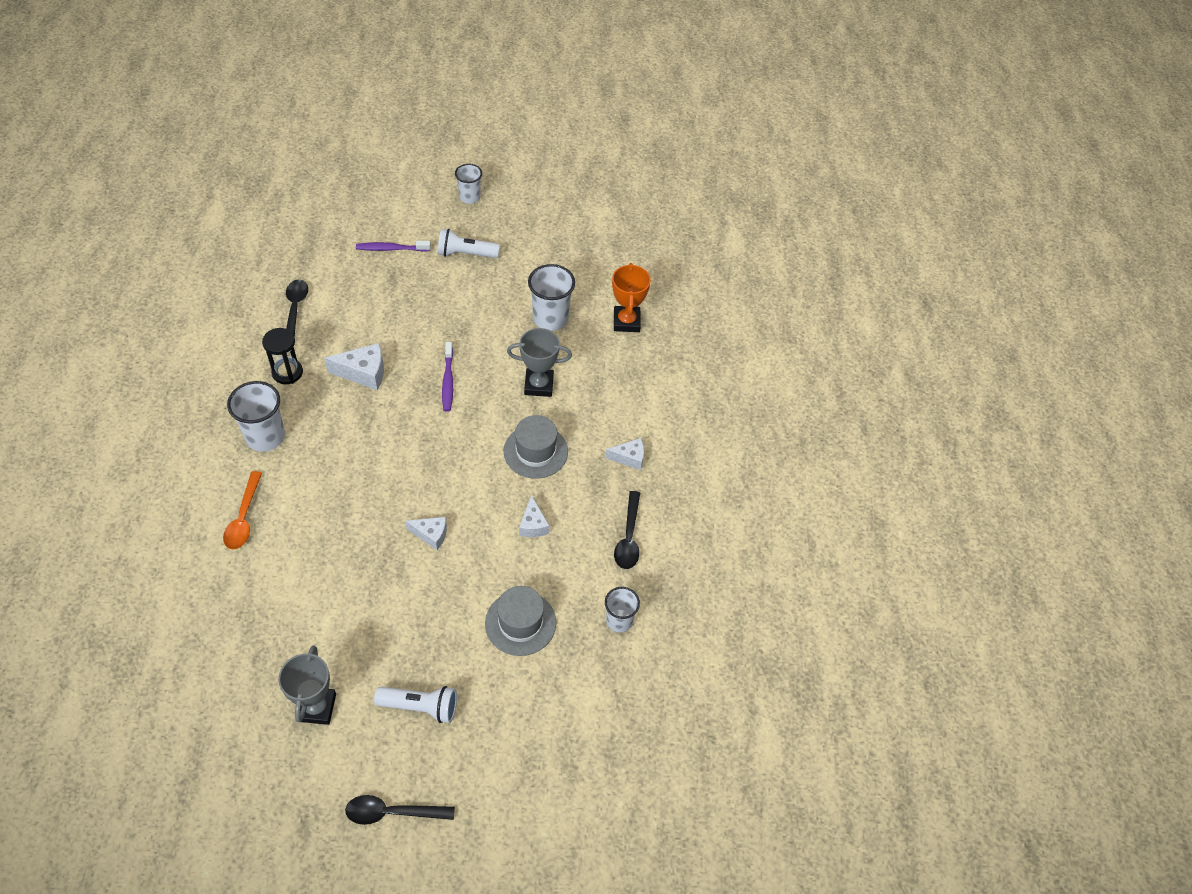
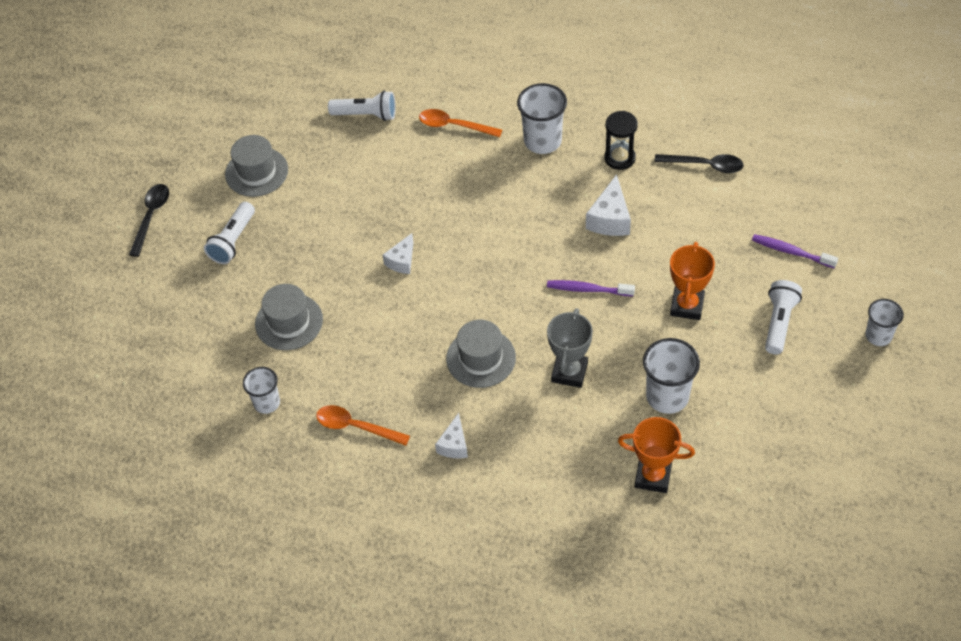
camera: 110 degrees right, 0 degrees up
(225, 608) = (366, 115): none -> white flashlight
(316, 707) = (256, 172): grey trophy -> grey hat
(391, 249) = (791, 252): purple toothbrush -> purple toothbrush turned 75 degrees counterclockwise
(456, 312) = (687, 306): none -> orange trophy
(533, 525) = (392, 345): white cheese -> none
(628, 537) = (356, 427): black spoon -> orange spoon

